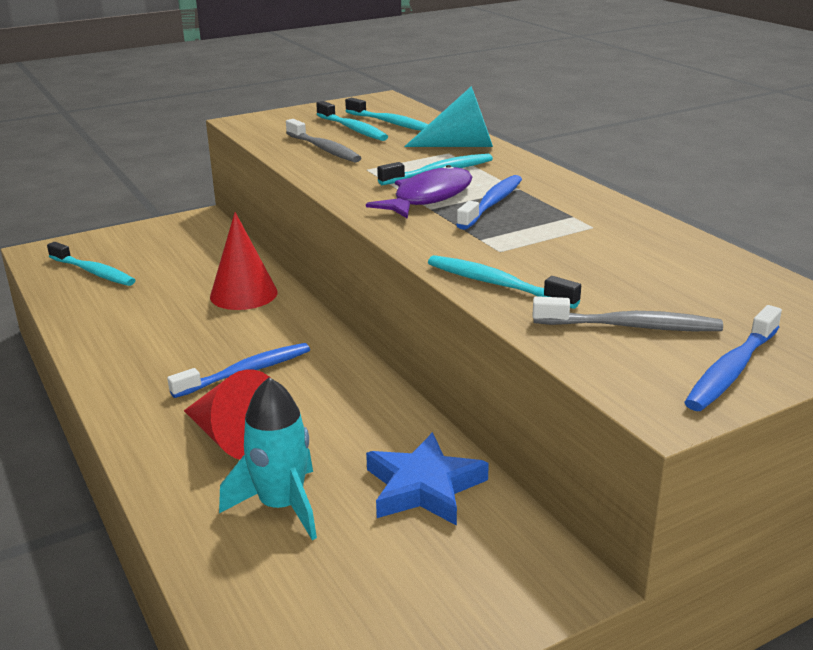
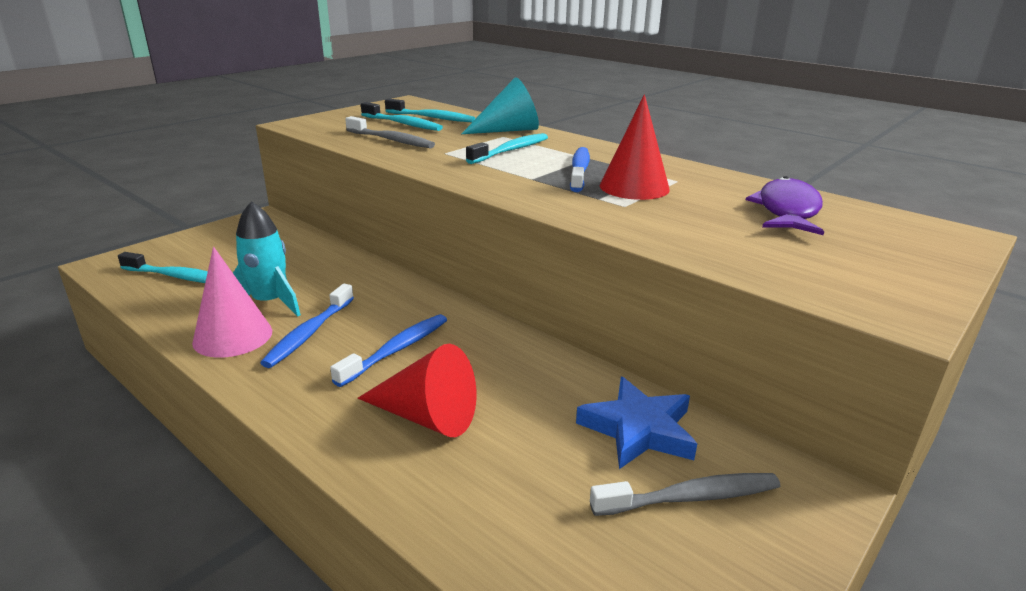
camera: 20 degrees left, 0 degrees up
(110, 336) = (233, 336): none -> pink cone
(243, 294) = (347, 279): red cone -> red cone (634, 187)
(281, 506) = (521, 477): turquoise rocket -> turquoise rocket (269, 303)
(429, 197) = (521, 170): purple fish -> purple fish (787, 211)
(496, 284) = (651, 232): turquoise toothbrush -> none
(631, 326) = (795, 253): grey toothbrush -> grey toothbrush (690, 497)
(731, 370) = (908, 277): blue toothbrush -> blue toothbrush (309, 333)

